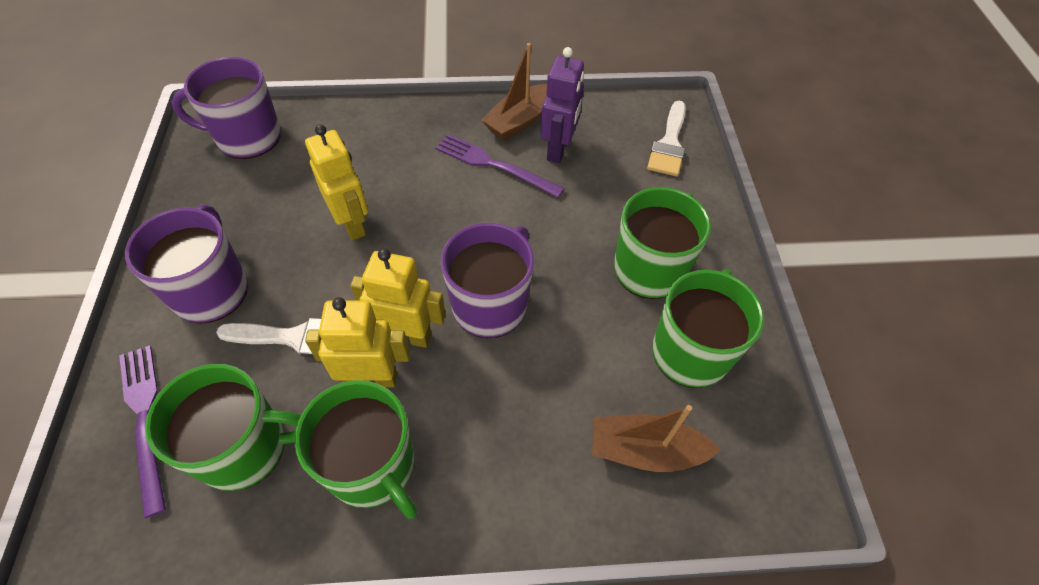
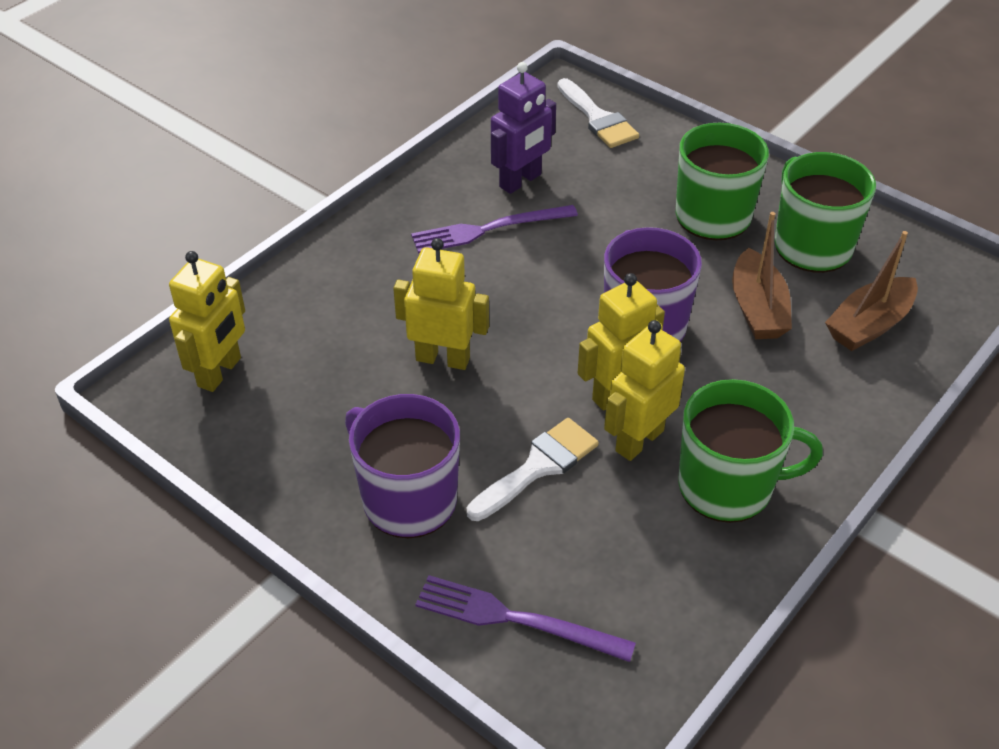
camera: 45 degrees left, 10 degrees down
(245, 448) = (624, 560): green mug -> none
(247, 137) = (220, 372): purple mug -> yellow robot
(519, 121) = (454, 182): brown boat -> brown boat (757, 309)
(558, 149) = (521, 181): purple robot -> purple robot turned 75 degrees clockwise

